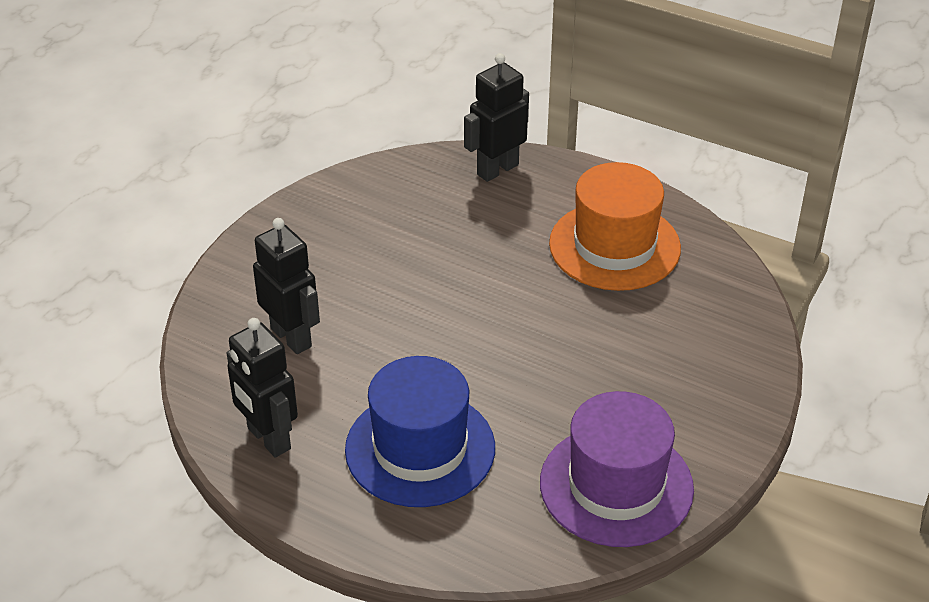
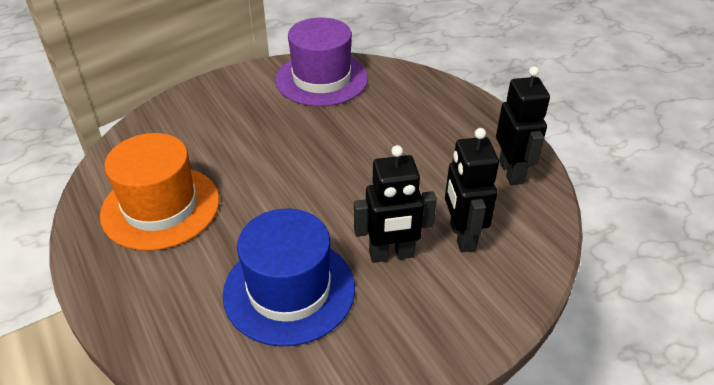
camera: 150 degrees left, 0 degrees up
(420, 449) = (415, 132): blue hat -> blue hat (289, 290)
(497, 169) = (164, 329): black robot -> black robot (391, 255)

